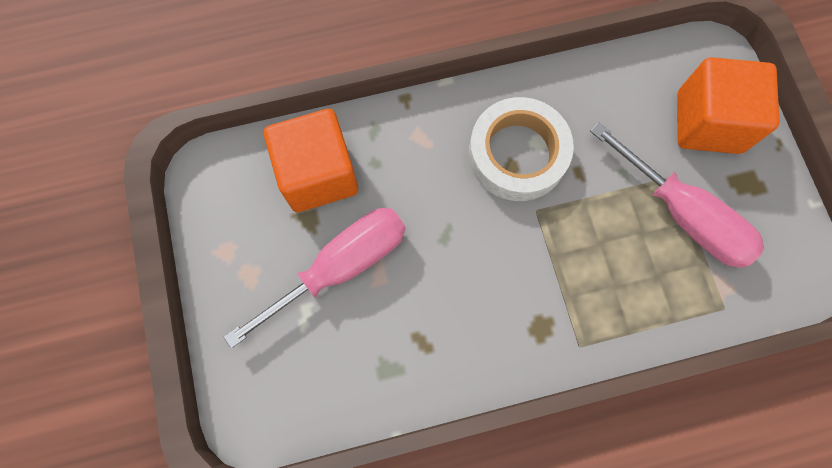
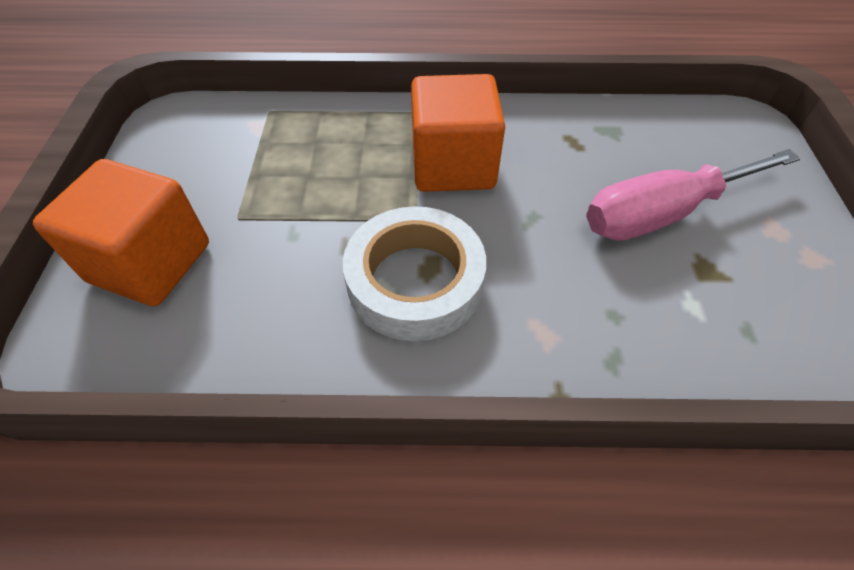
camera: 165 degrees left, 20 degrees down
(318, 174) = (699, 317): orange cube -> orange cube (453, 165)
(683, 215) = (254, 182): pink screwdriver -> none

